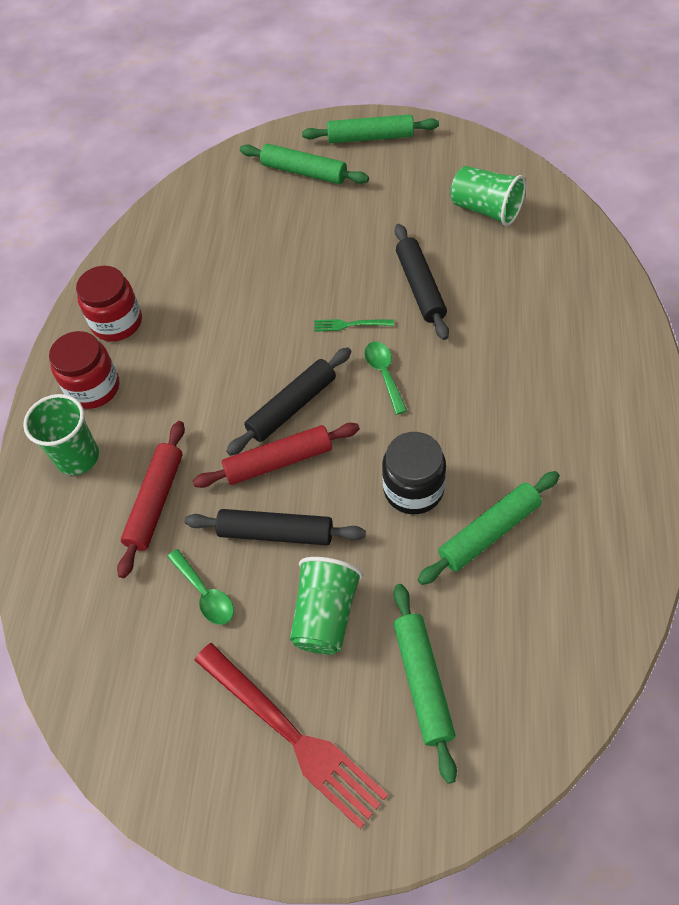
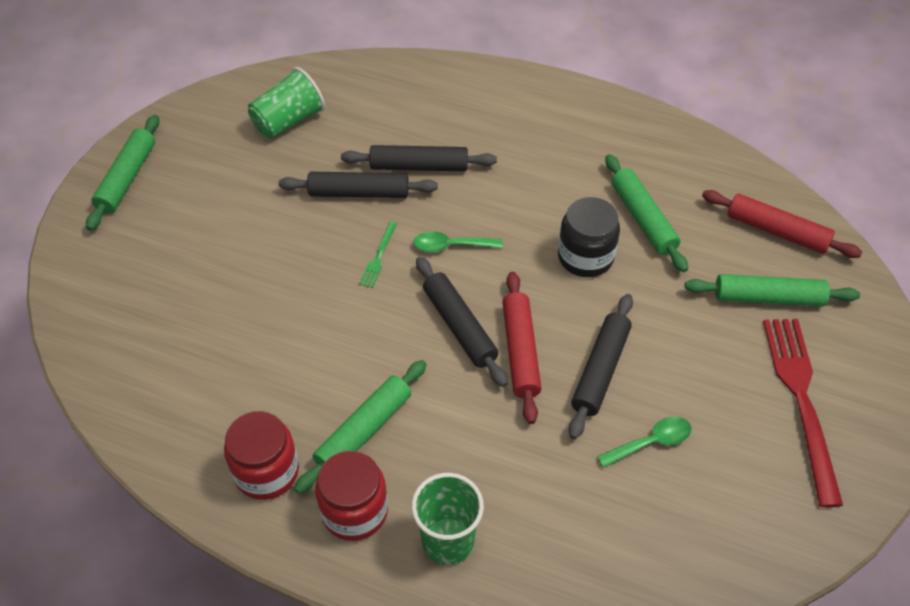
camera: 80 degrees left, 5 degrees down
(155, 502) = (533, 469): red rolling pin -> red rolling pin (777, 231)
(291, 735) = (801, 400): red fork -> red fork turned 60 degrees counterclockwise
(304, 172) = (139, 246): green rolling pin -> green rolling pin (363, 431)
(325, 615) = (694, 350): green cup -> none
(474, 321) = (419, 166): none -> black rolling pin

